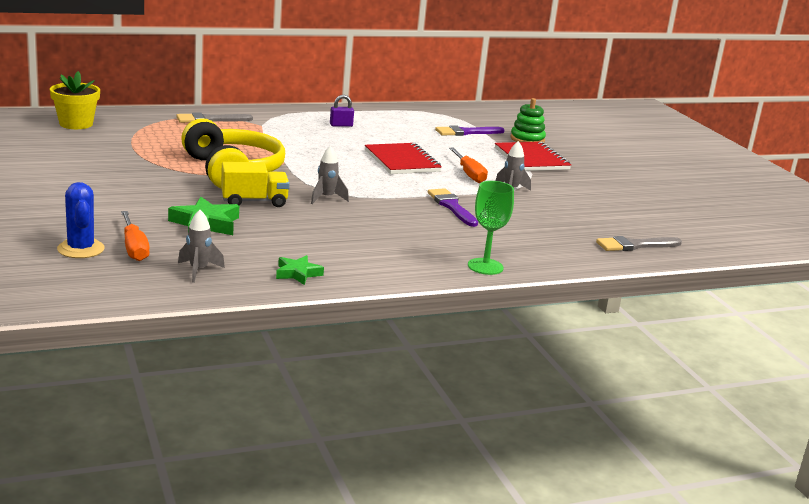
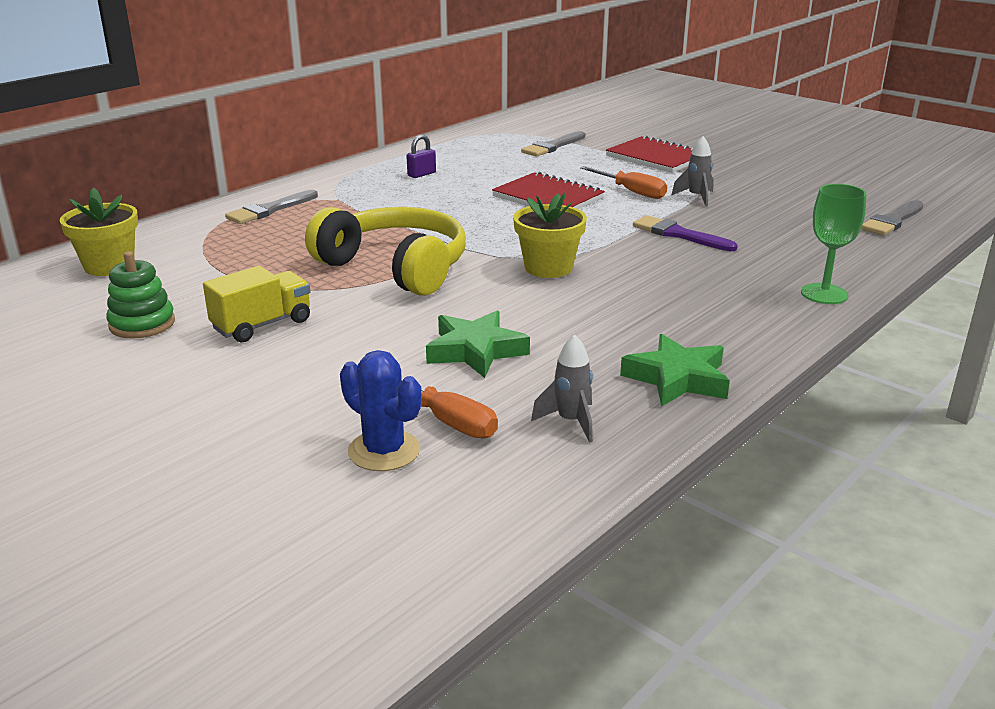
camera: 25 degrees left, 5 degrees up
(254, 201) = (481, 300): yellow truck -> yellow truck (262, 325)
(297, 273) = (677, 379): green star -> green star, size x1.59
(326, 198) = (548, 268): grey rocket -> yellow flower pot
(466, 132) = (552, 146): purple brush -> grey brush
(527, 139) = (617, 138): green stacking toy -> green stacking toy (142, 324)

